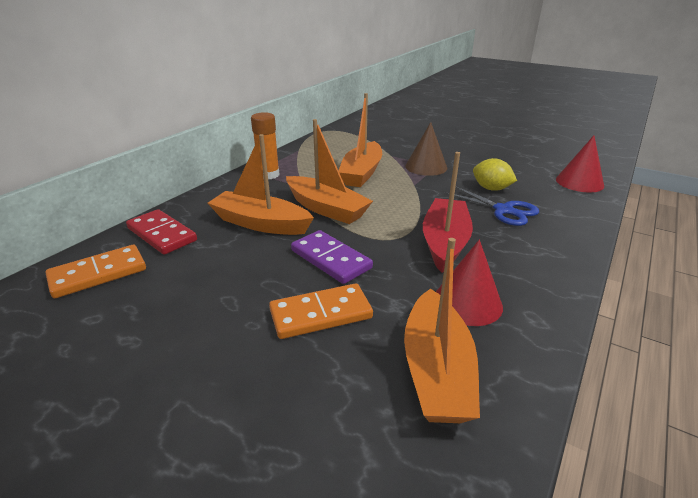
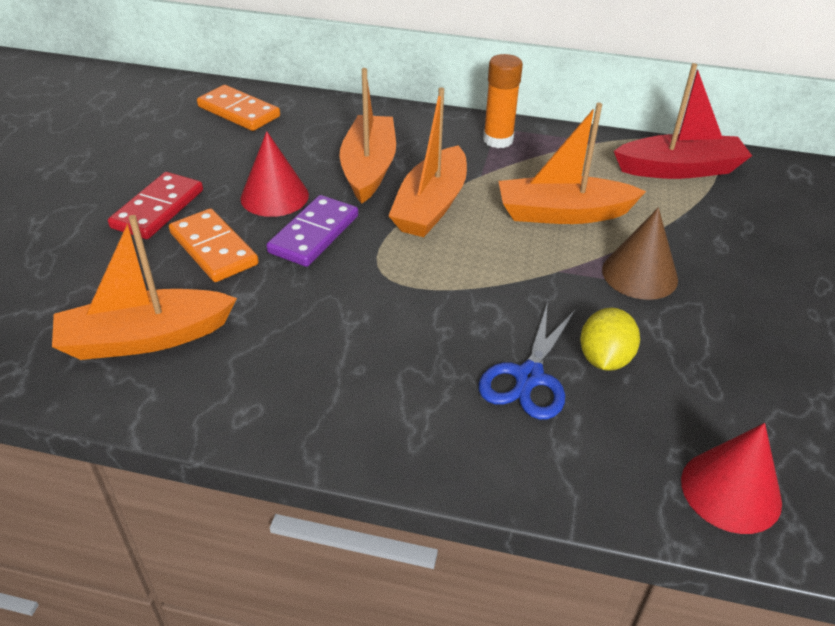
camera: 70 degrees right, 10 degrees up
(161, 234) = (316, 118): red domino -> red domino (158, 209)
(445, 242) = (394, 320): red boat -> red boat (679, 169)
(467, 302) = (262, 352): red cone -> red cone (274, 196)

